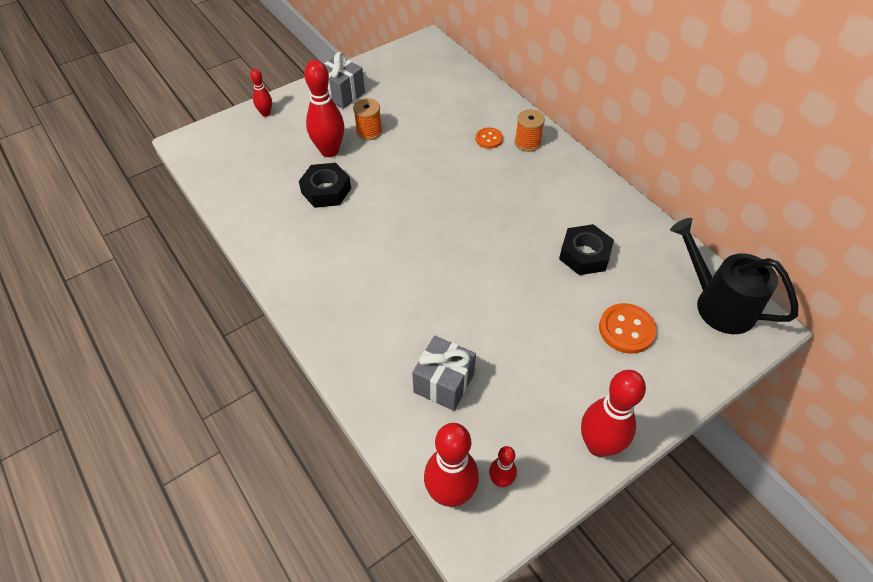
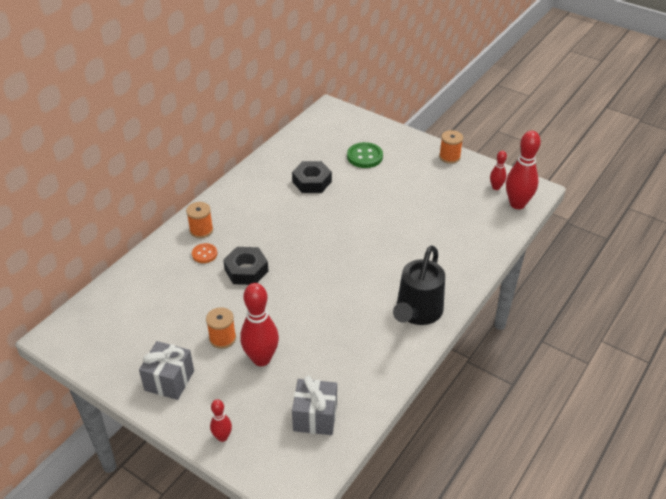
camera: 110 degrees left, 10 degrees down
(326, 190) = (314, 342): black nut -> black nut (246, 270)
(444, 383) = (452, 223): grey gift -> grey gift (315, 417)
(598, 445) = (449, 157): red bowling pin -> orange spool
(626, 329) = (364, 156): orange button -> green button
(717, 303) = (324, 125): black watering can -> black watering can (417, 313)

